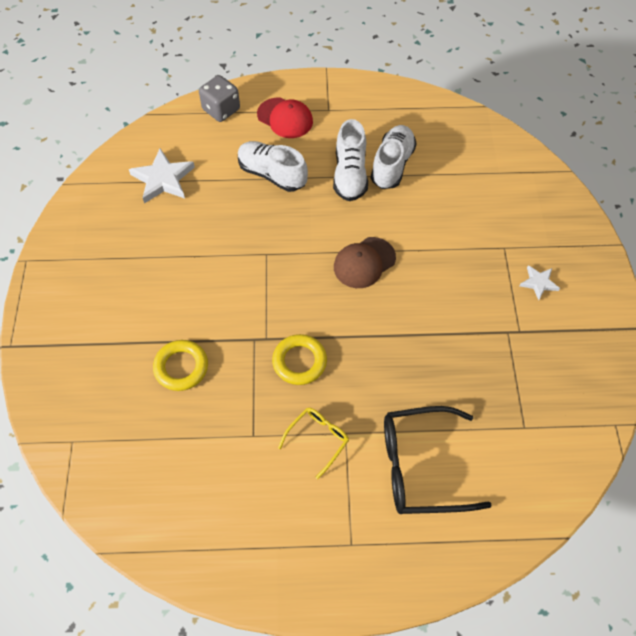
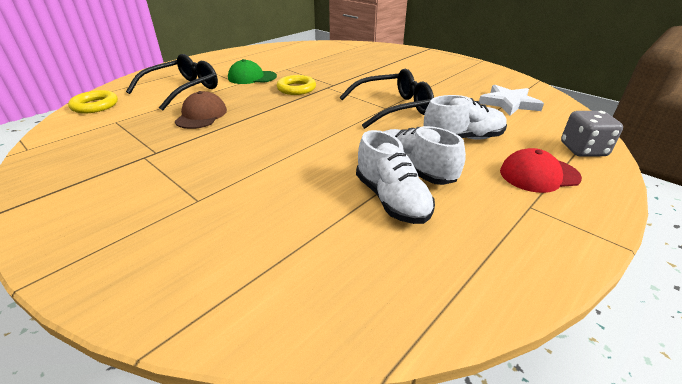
camera: 135 degrees right, 25 degrees down
(181, 367) = (351, 68): yellow ring -> yellow ring (95, 106)
(261, 249) = (392, 108): none -> black glasses
(317, 440) = (252, 77): yellow glasses -> green cap
(364, 263) = (316, 132): brown cap -> brown cap (201, 115)
(538, 283) = (138, 193): white star -> none

